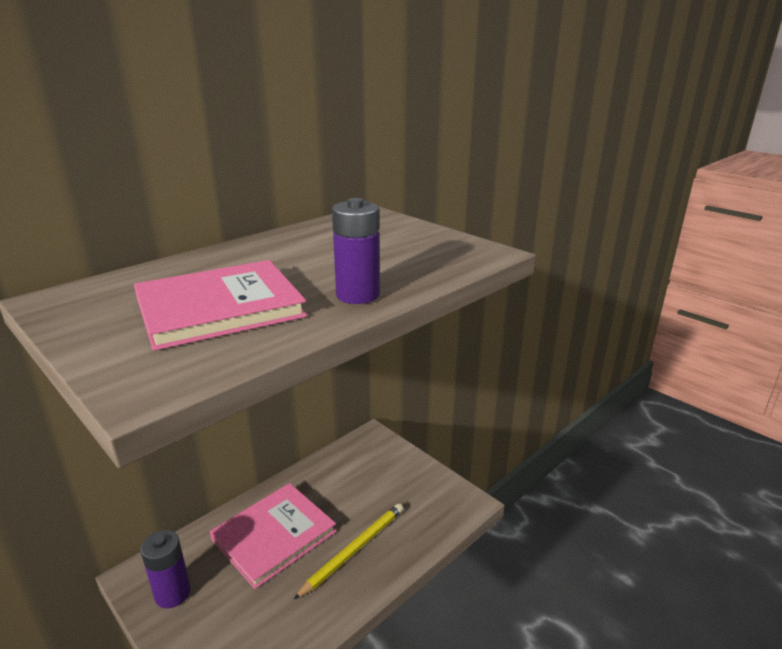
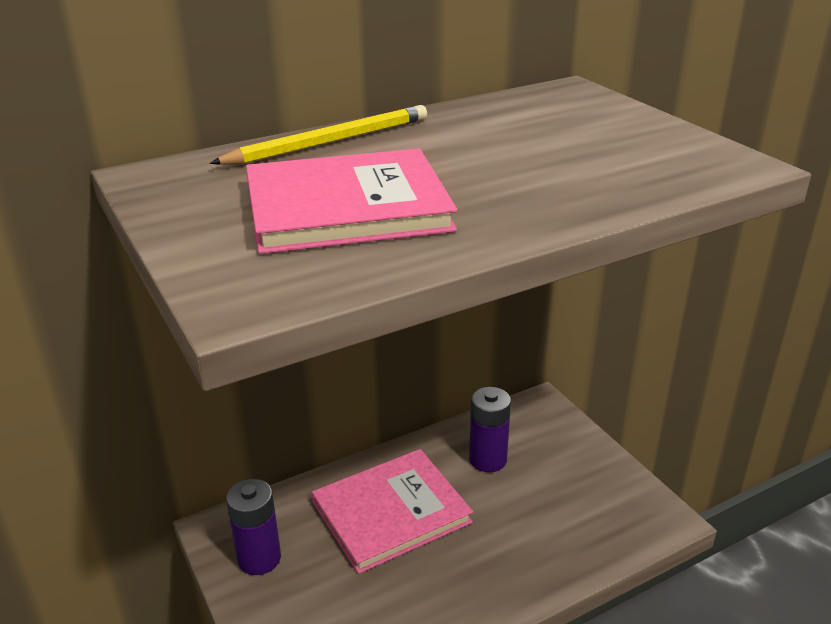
camera: 15 degrees right, 5 degrees up
(353, 550) = (492, 551): yellow pencil -> yellow pencil (329, 142)
(358, 295) = (531, 209): purple battery -> purple battery (488, 459)

